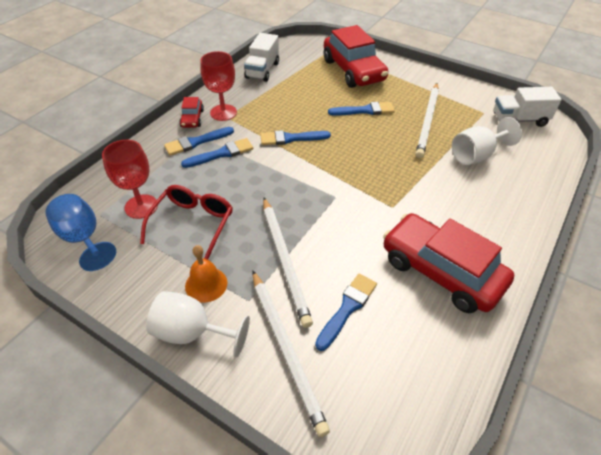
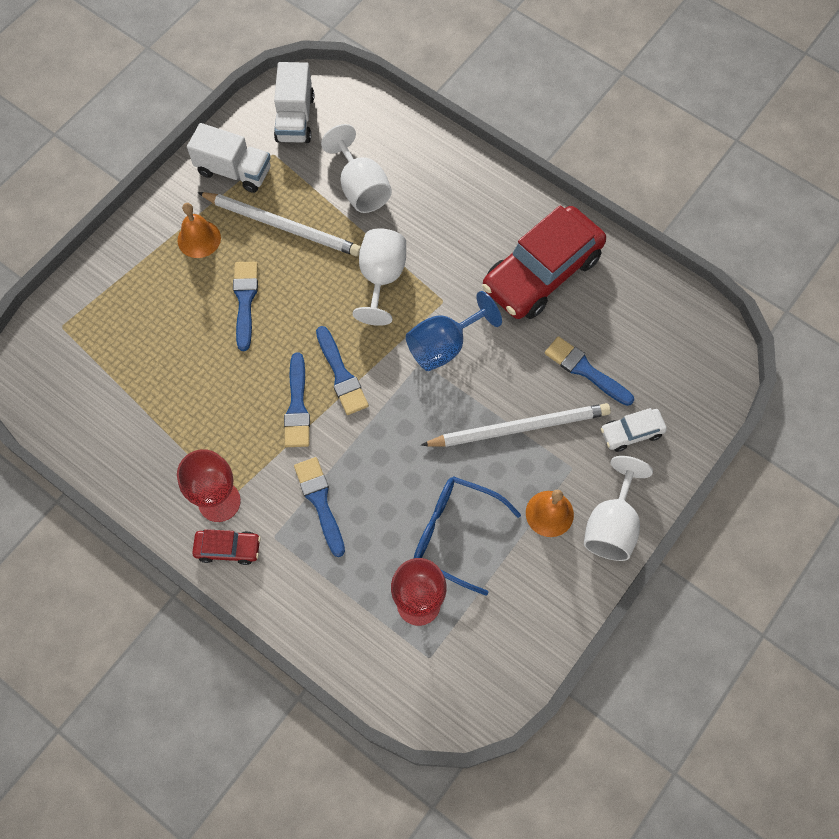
camera: 85 degrees left, 20 degrees up
(83, 238) = (471, 671): blue goblet -> blue goblet (444, 346)
(192, 224) = (456, 534): red glasses -> blue glasses
(196, 142) = (289, 539): blue brush -> blue brush (341, 375)
(262, 70) = (106, 439): white truck -> white truck (234, 171)
(286, 349) = (631, 432): white pencil -> white car
(353, 70) = (134, 300): red car -> none
(402, 171) = (381, 278): none -> white goblet
(404, 89) = (199, 239): none -> orange bell

